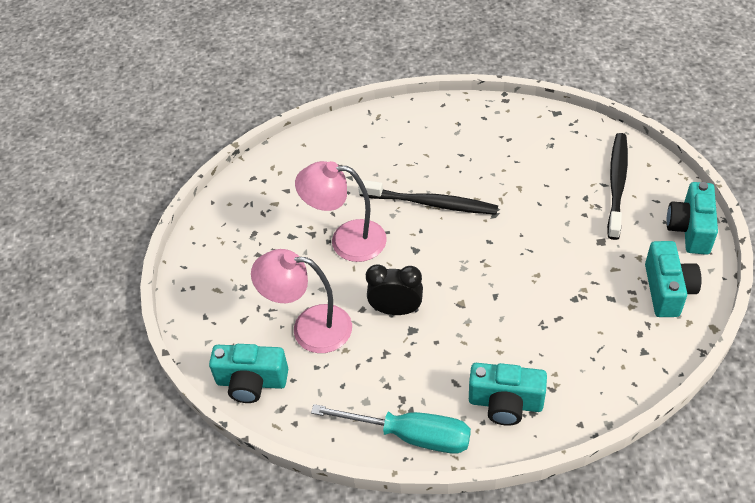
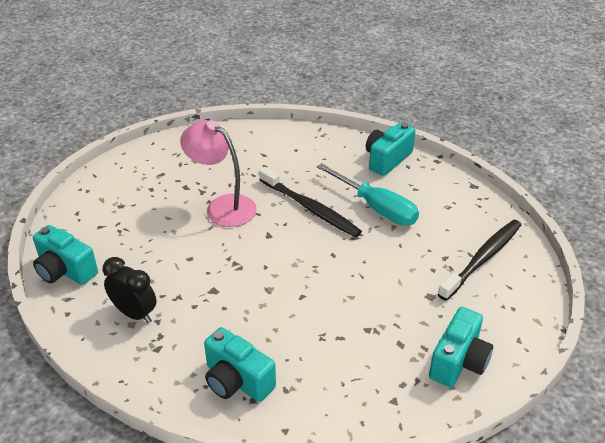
camera: 25 degrees right, 10 degrees down
(309, 328) = (140, 253): pink lamp -> none
(396, 310) = (214, 270): black clock -> black clock (135, 313)
(410, 435) = (141, 366): turquoise screwdriver -> turquoise screwdriver (376, 208)
(690, 229) = (522, 322): turquoise camera -> turquoise camera (387, 159)

